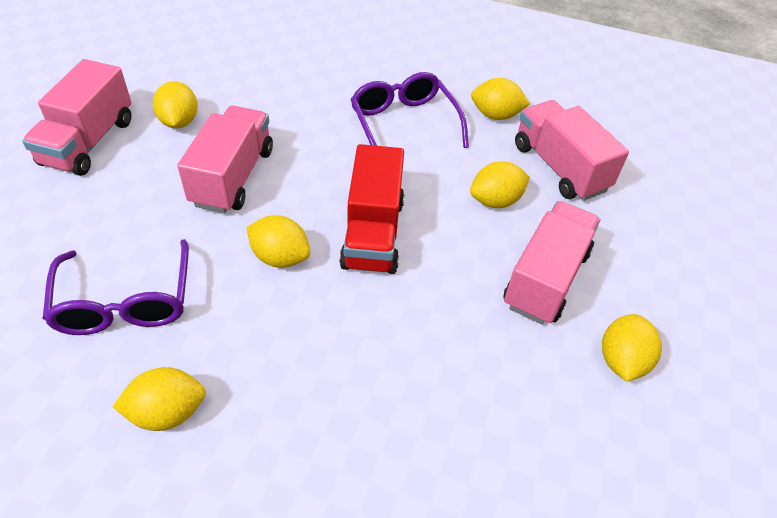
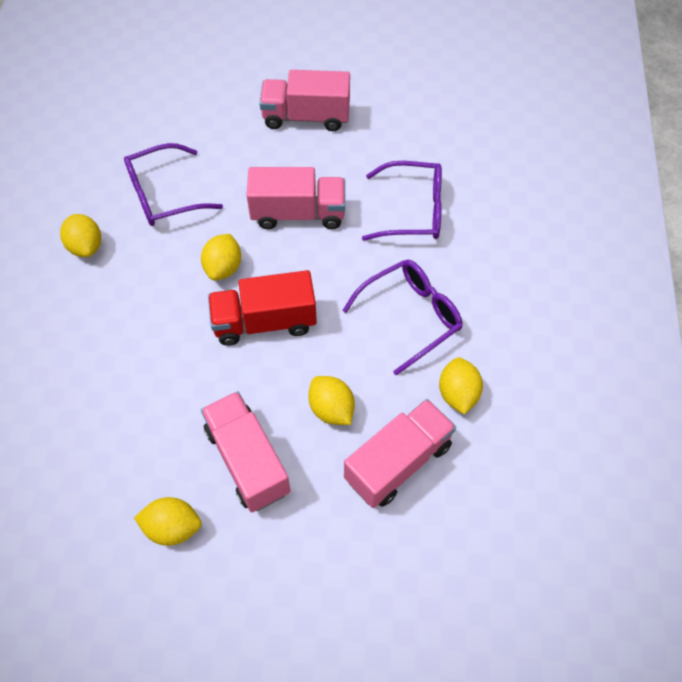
camera: 80 degrees right, 10 degrees up
(179, 122) = (349, 159): yellow lemon -> none
(276, 94) = (413, 211): none -> purple glasses
(545, 279) = (247, 460): pink truck -> pink truck turned 135 degrees counterclockwise

